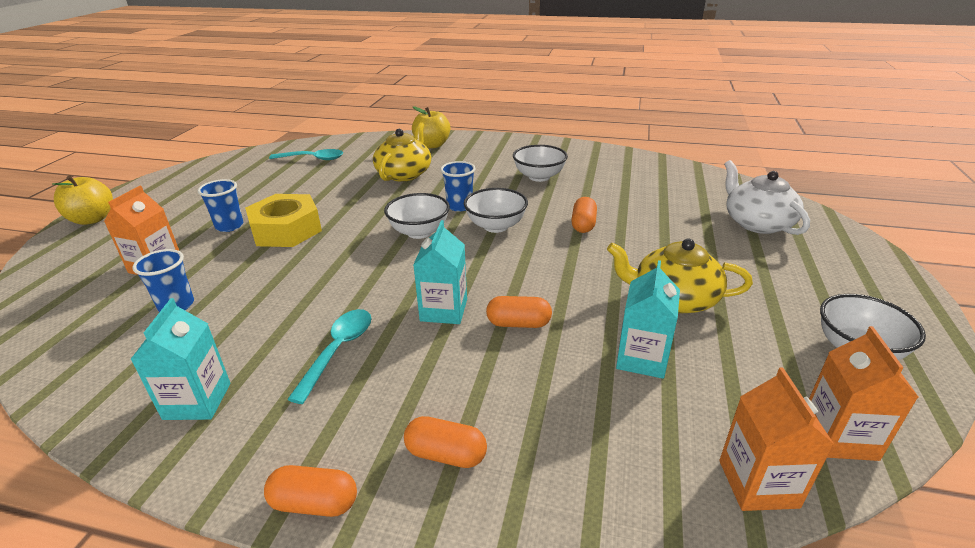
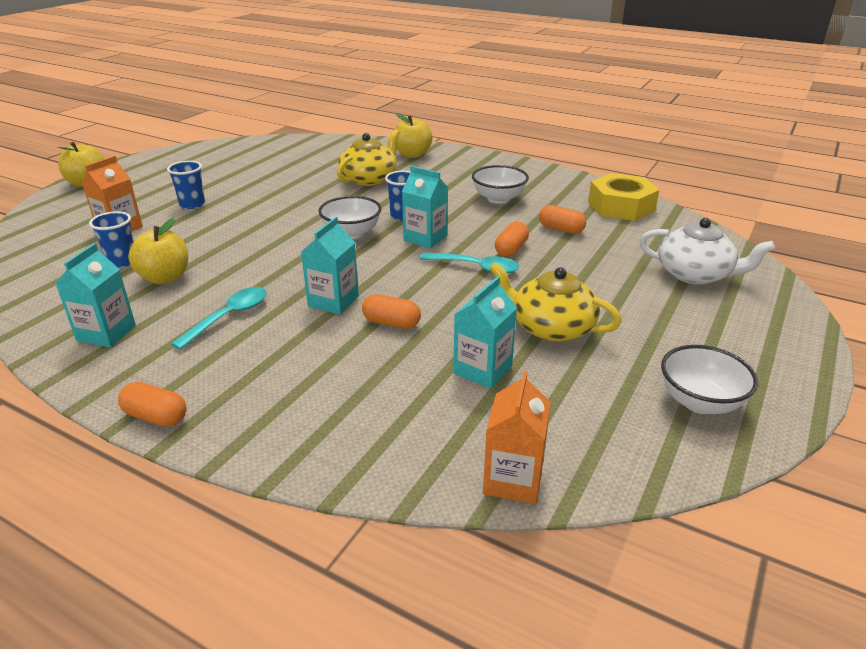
camera: 15 degrees right, 0 degrees up
(238, 316) = (165, 278): none -> yellow apple
(286, 230) = (237, 214): yellow nut -> yellow nut (621, 206)
(312, 159) = (293, 154): turquoise spoon -> turquoise spoon (476, 267)
(446, 454) = (270, 406): orange capsule -> orange capsule (561, 229)
(496, 226) = (425, 238): white bowl -> turquoise carton
(757, 223) = (695, 274): white teapot -> white teapot turned 120 degrees clockwise
(839, 437) = (617, 464): orange carton -> none

